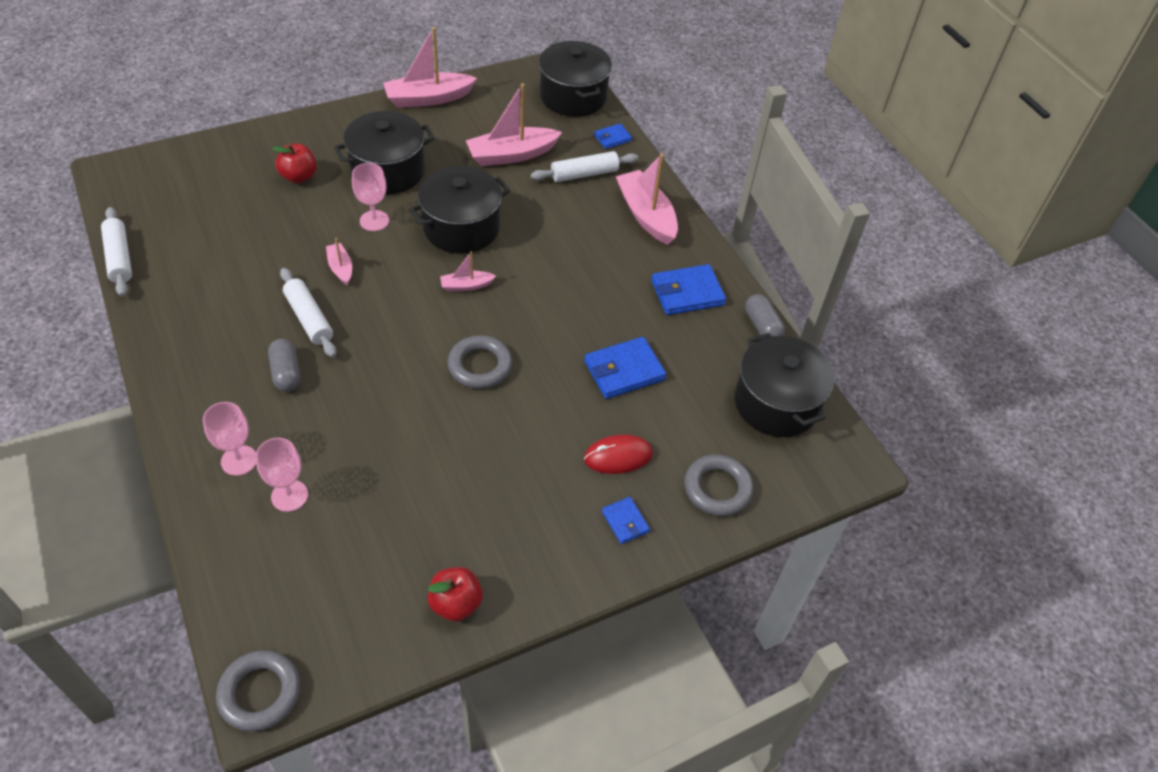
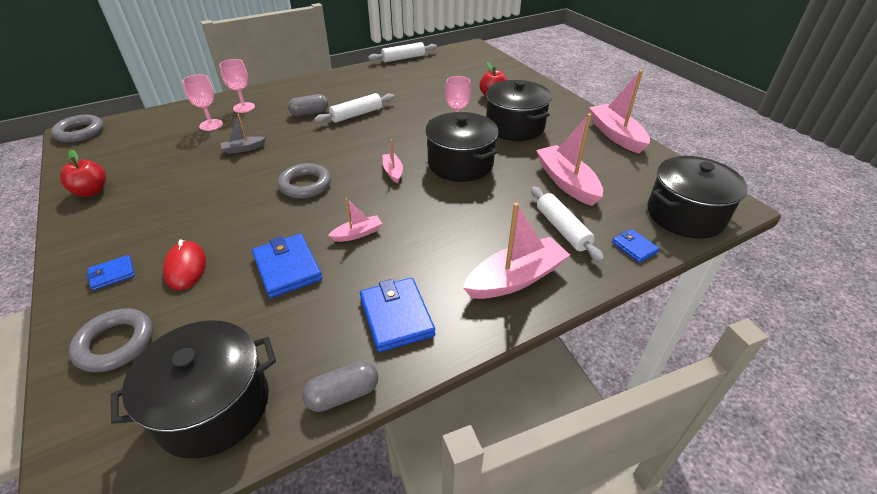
camera: 90 degrees right, 10 degrees down
(340, 268) = (405, 120): pink boat -> pink boat (357, 234)
(376, 441) = (243, 149): none -> grey boat

